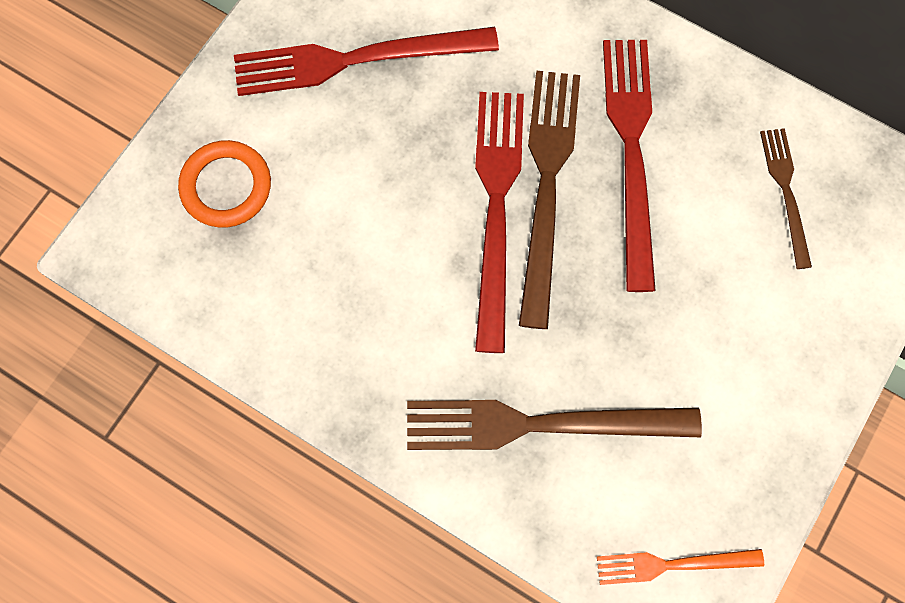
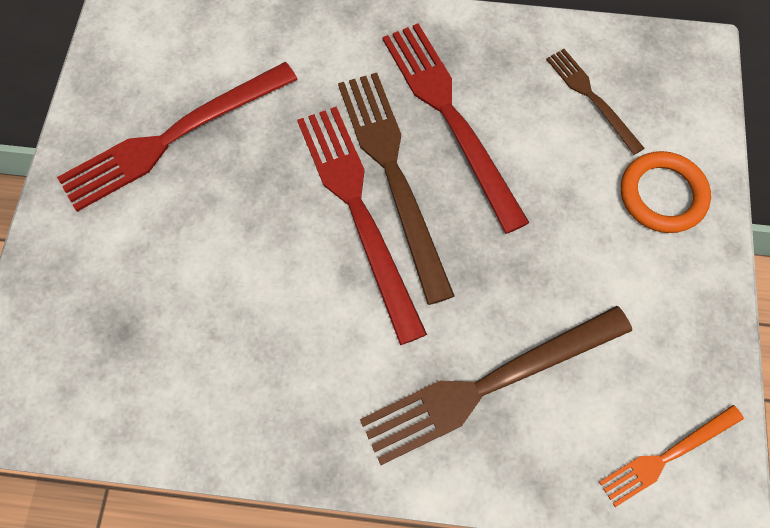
camera: 25 degrees left, 5 degrees down
(226, 186) = (99, 297): orange ring -> orange ring (662, 195)

